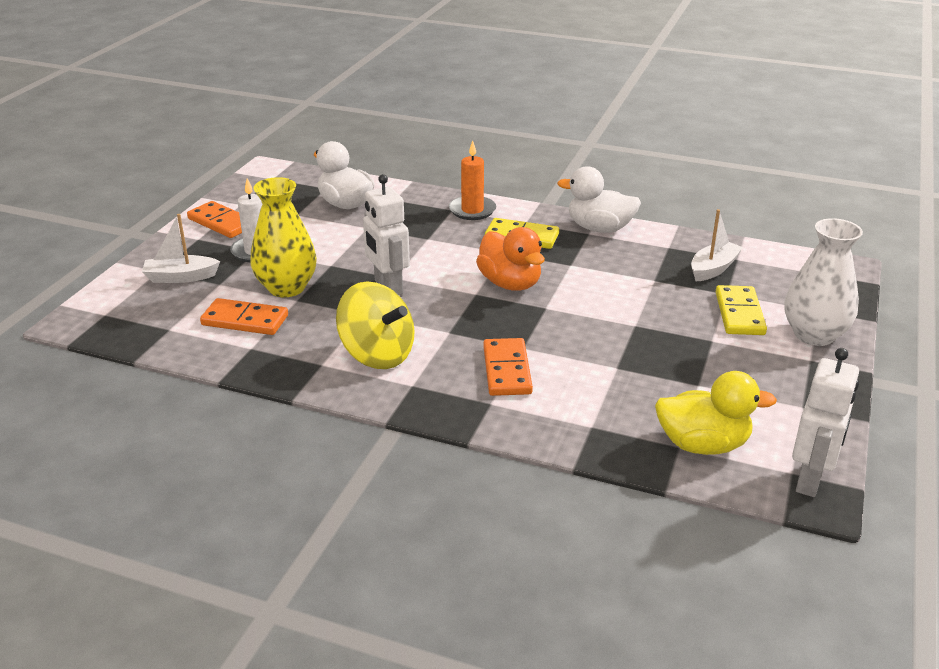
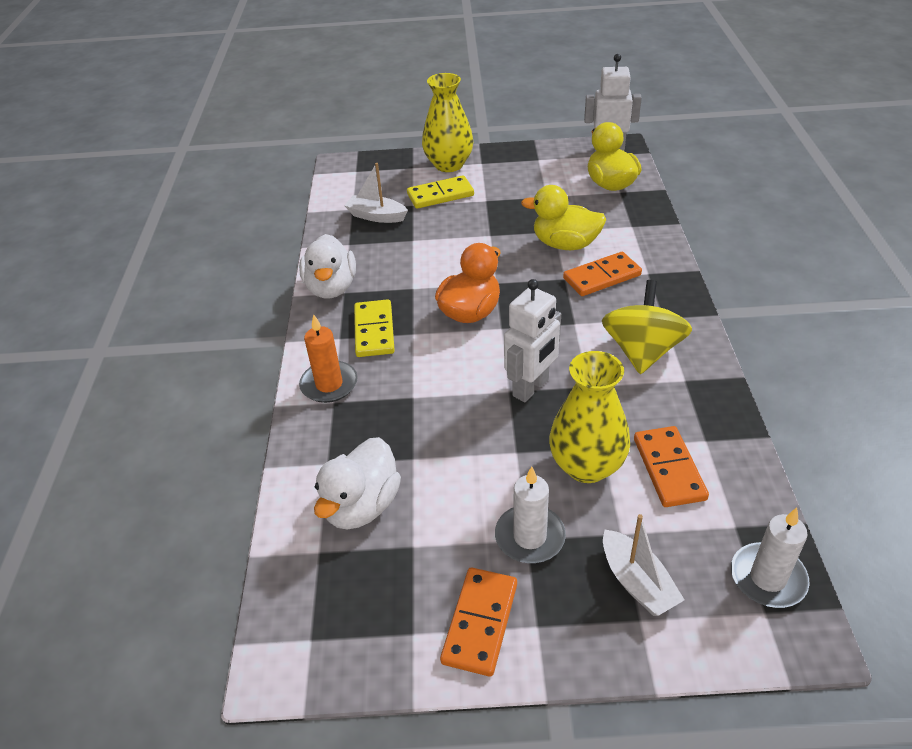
camera: 110 degrees left, 10 degrees up
(121, 325) = (768, 578): none -> white candle
(584, 366) = (565, 244): none -> yellow duck
(814, 335) = (449, 165): white vase -> yellow vase

